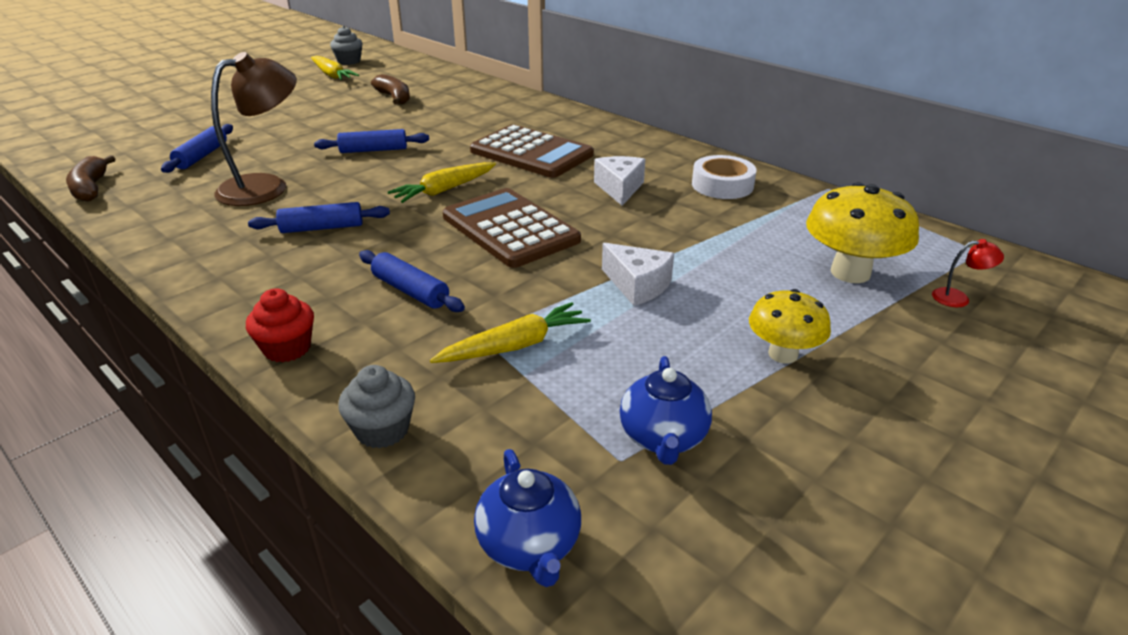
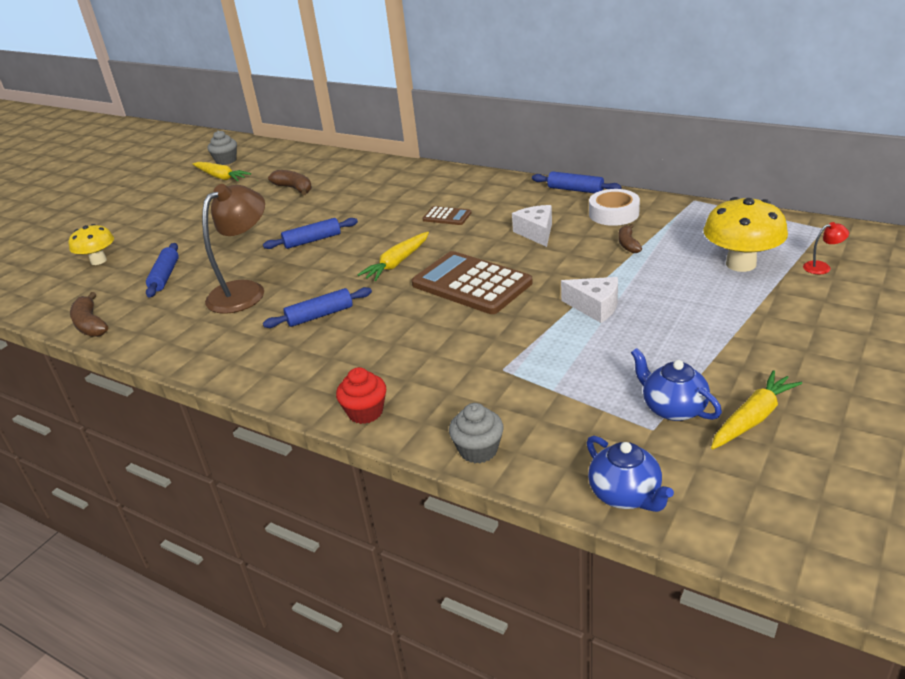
camera: 10 degrees left, 0 degrees up
(410, 291) = (428, 349): blue rolling pin -> blue rolling pin (575, 190)
(515, 346) = (533, 371): yellow carrot -> yellow carrot (753, 418)
(531, 153) = (447, 216): brown calculator -> brown calculator, size x0.47
(663, 438) = (673, 408): blue teapot -> blue teapot turned 150 degrees clockwise
(720, 222) = (628, 244): none -> brown banana
(783, 354) = (723, 334): yellow mushroom -> yellow mushroom (98, 261)

